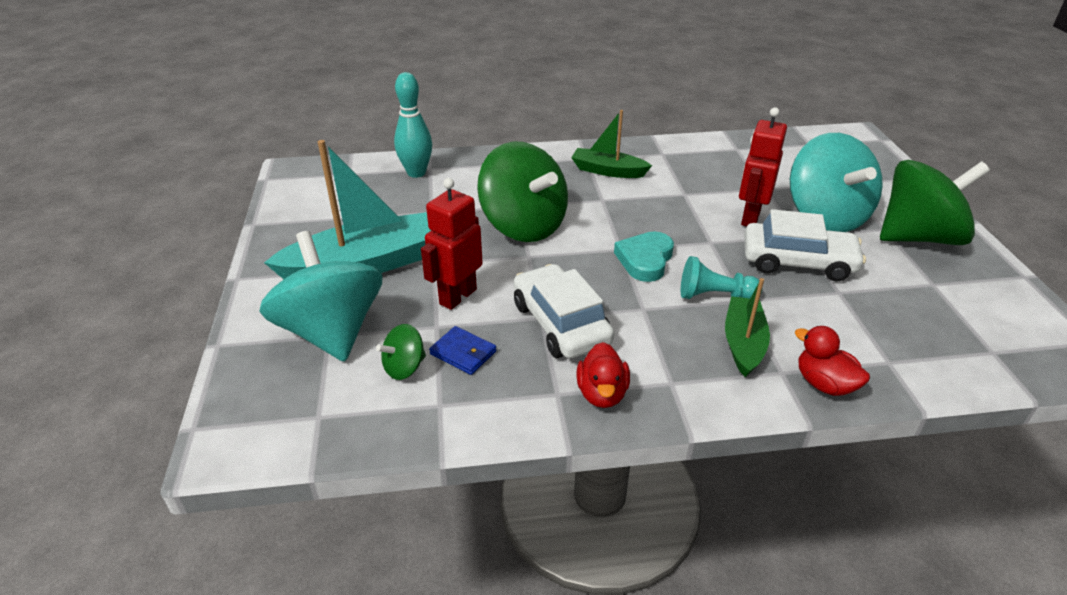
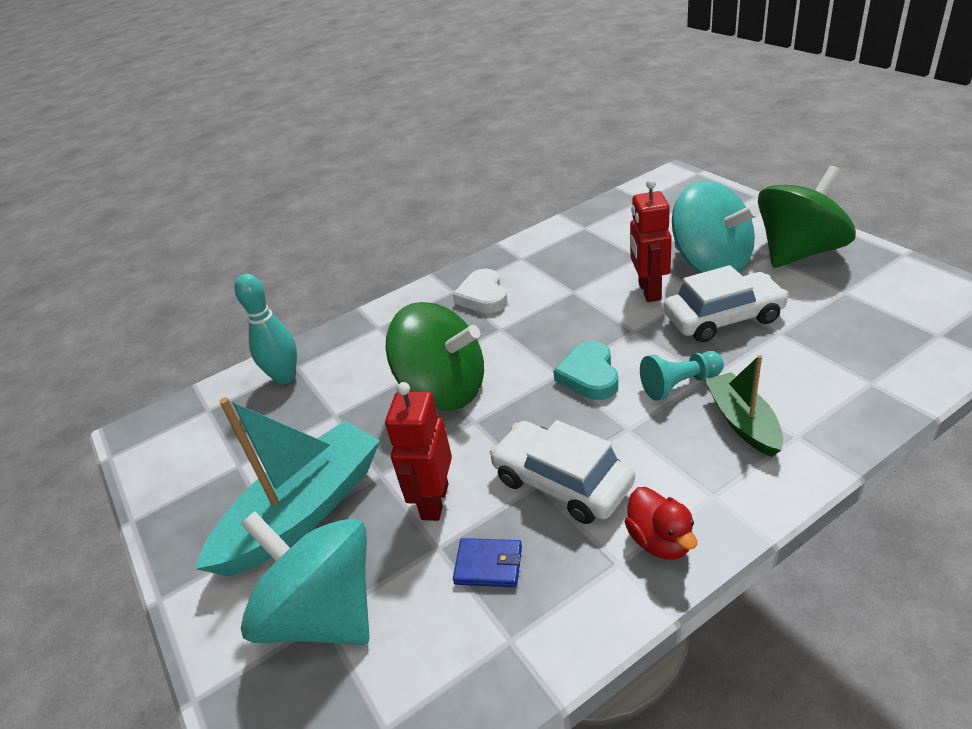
camera: 20 degrees left, 0 degrees up
(404, 367) = (438, 615): green spinning top -> none
(608, 171) = (483, 296): green boat -> white heart
(824, 384) = (840, 430): red duck -> none

